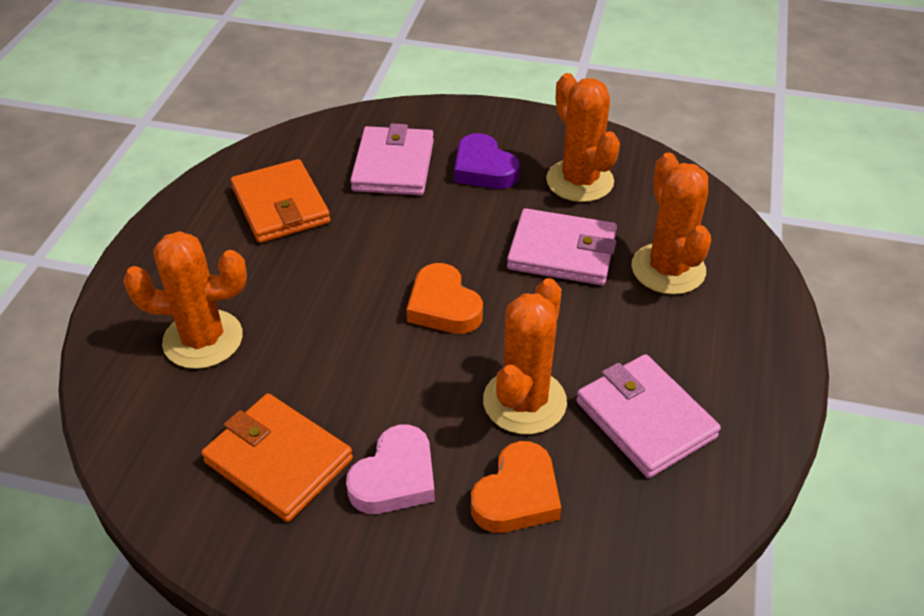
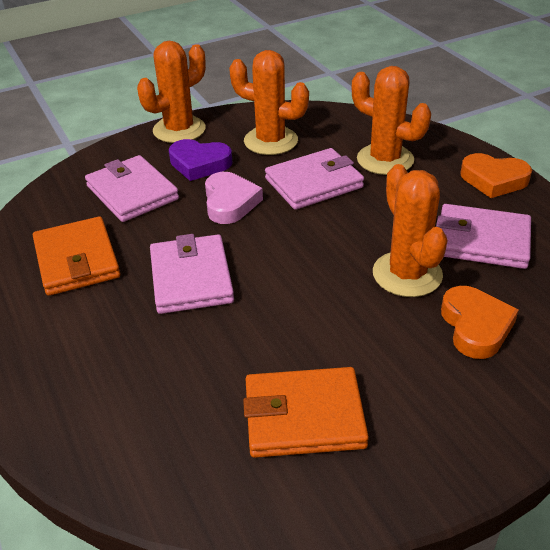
camera: 40 degrees left, 5 degrees down
(203, 339) = (134, 380): orange cactus -> orange cactus (179, 130)
(280, 206) = (77, 260): orange wallet -> orange wallet turned 45 degrees clockwise
(343, 279) = (191, 278): none -> pink wallet
(395, 477) = (394, 369): pink heart -> pink heart (230, 202)
(443, 306) = (283, 253): orange heart -> orange heart (493, 180)

